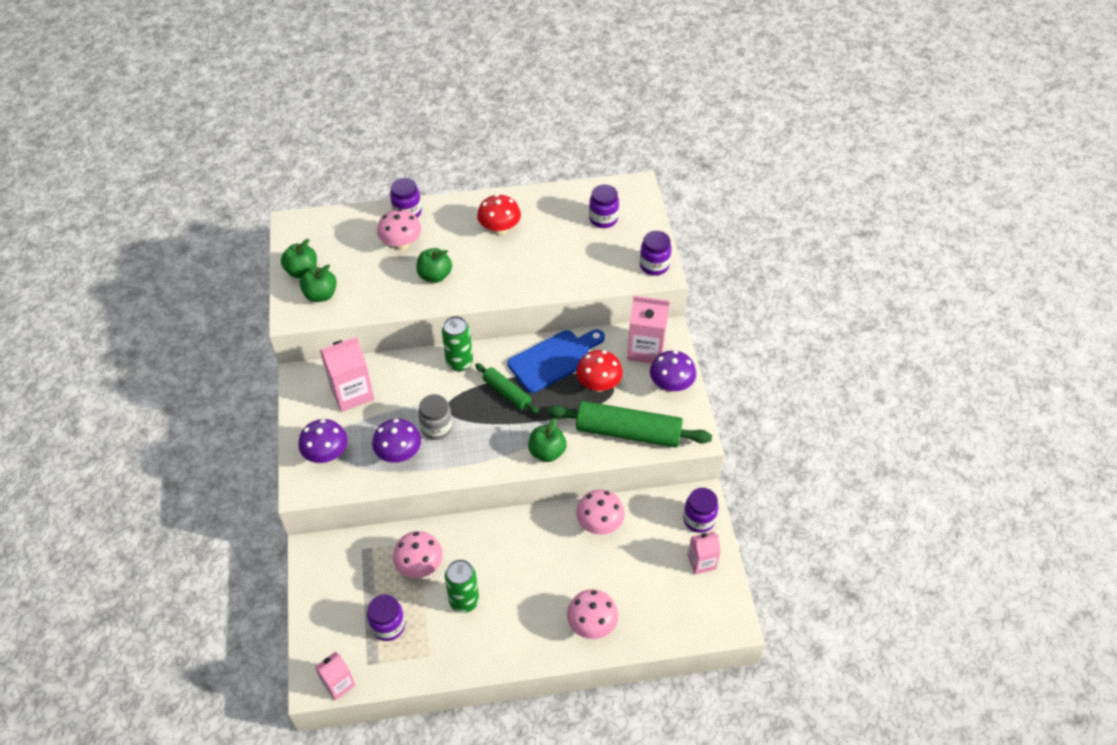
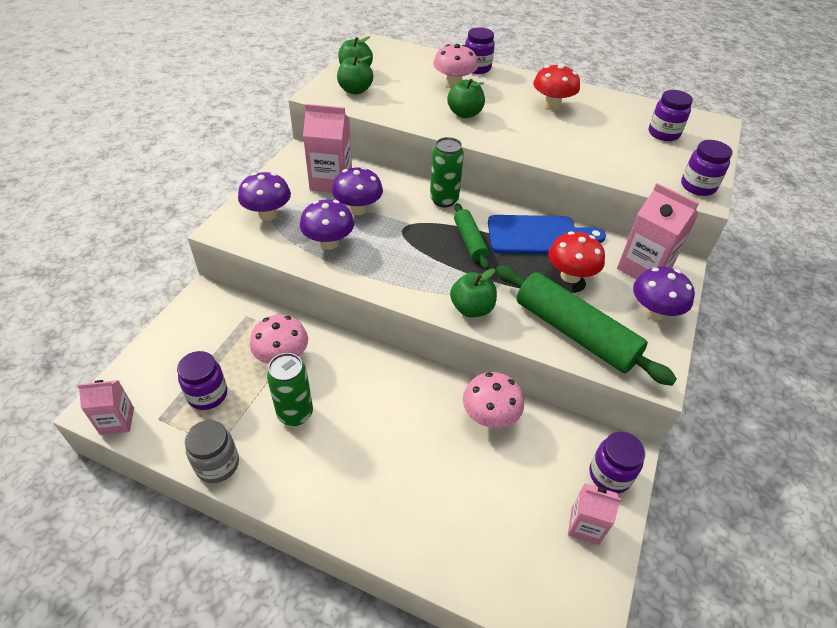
camera: 30 degrees right, 5 degrees down
(397, 409) = (358, 209): none -> purple mushroom
(437, 428) = (380, 239): grey jar -> grey jar (217, 464)
(591, 624) = (406, 519): pink mushroom -> none

